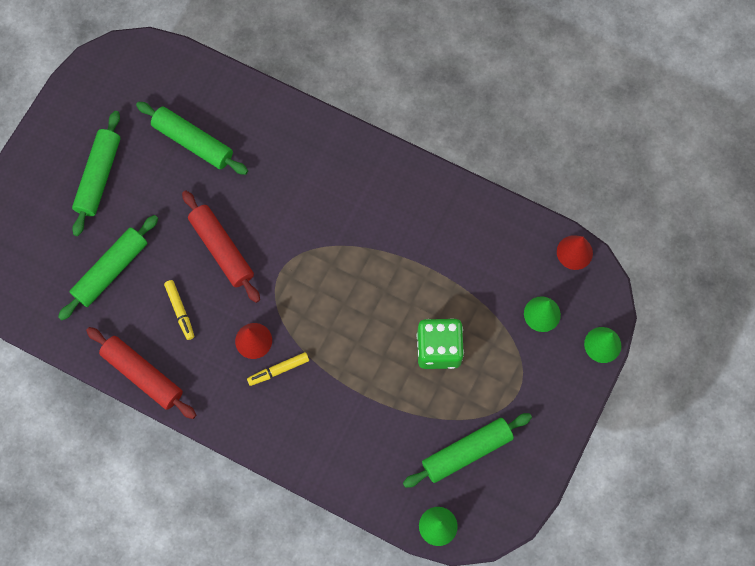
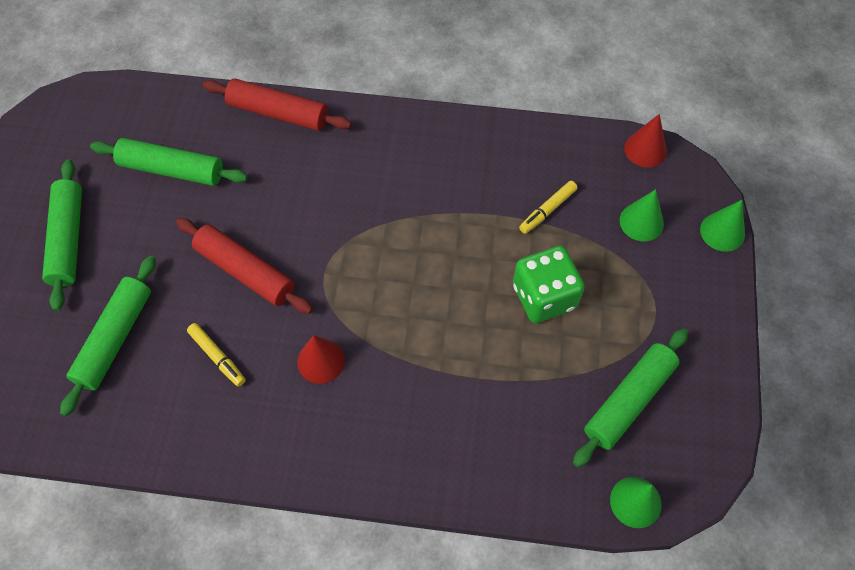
camera: 20 degrees left, 10 degrees down
(143, 375) = (194, 449): red rolling pin -> red rolling pin (278, 113)
(278, 370) = (364, 384): yellow marker -> yellow marker (547, 210)

